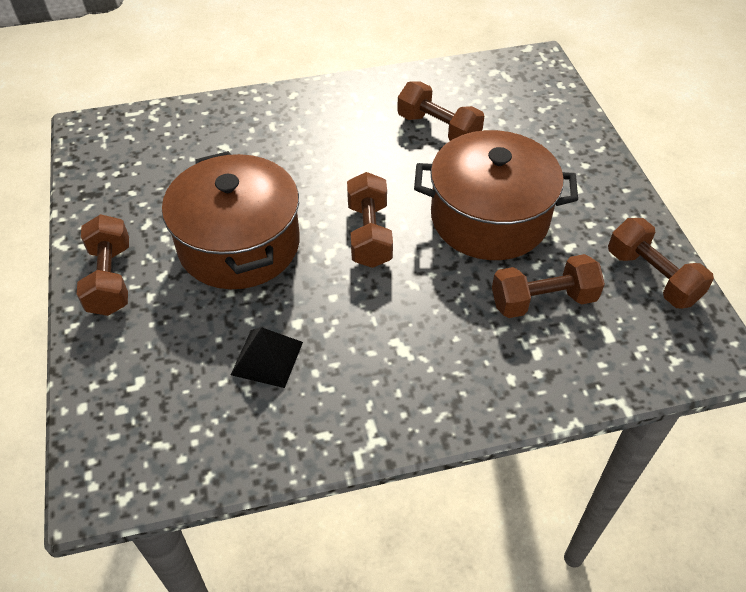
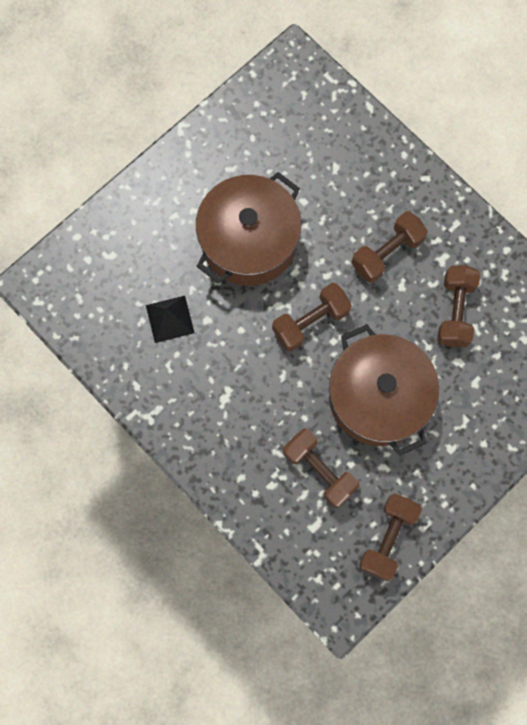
camera: 60 degrees right, 25 degrees up
(110, 279) = (172, 181): brown dumbbell -> brown dumbbell (387, 253)

